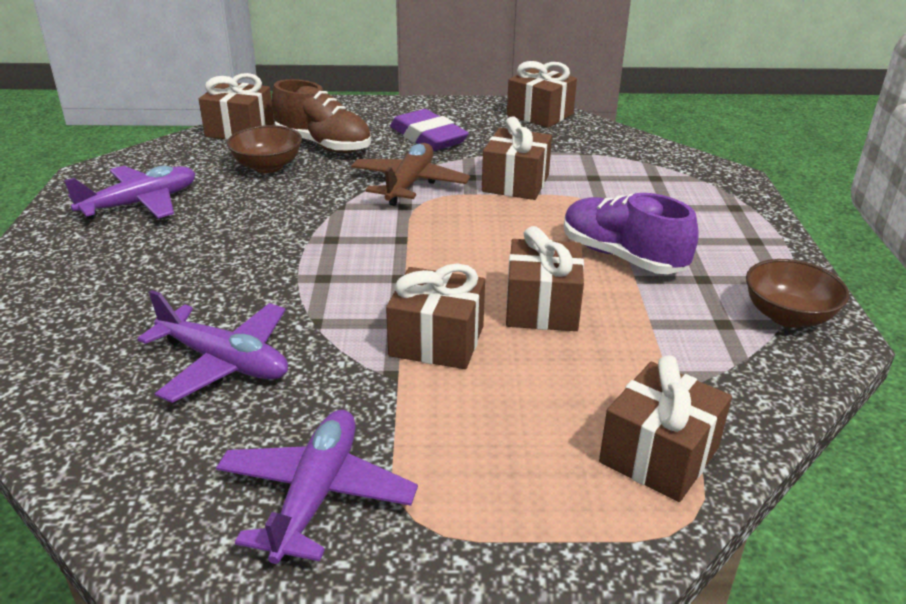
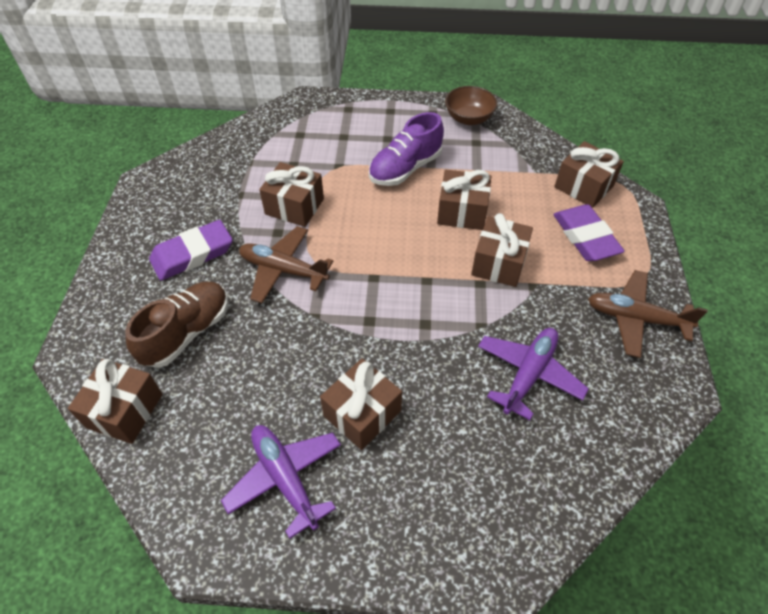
camera: 85 degrees left, 20 degrees up
(267, 166) = (225, 376): brown bowl -> none
(316, 495) = (635, 318): purple plane -> brown plane
(514, 445) = (585, 237): none -> purple eraser
(540, 114) = (167, 178): brown gift -> brown gift (362, 413)

